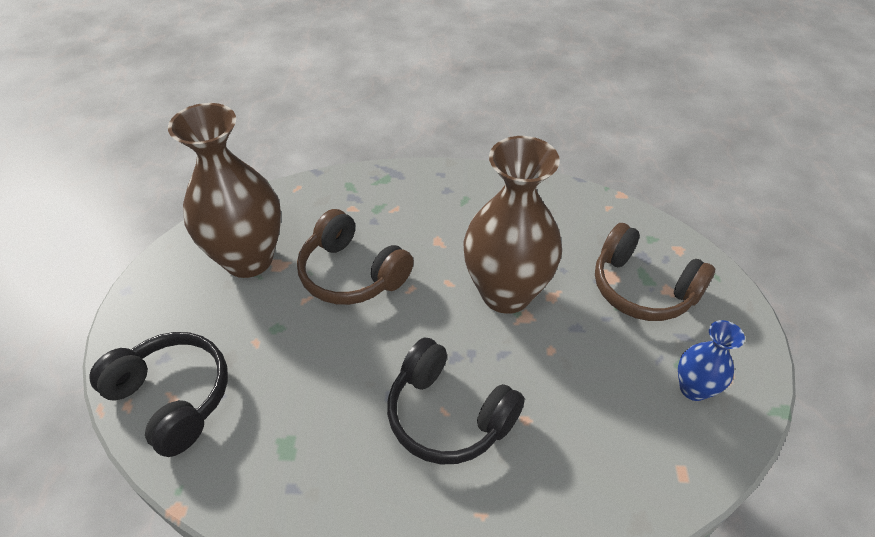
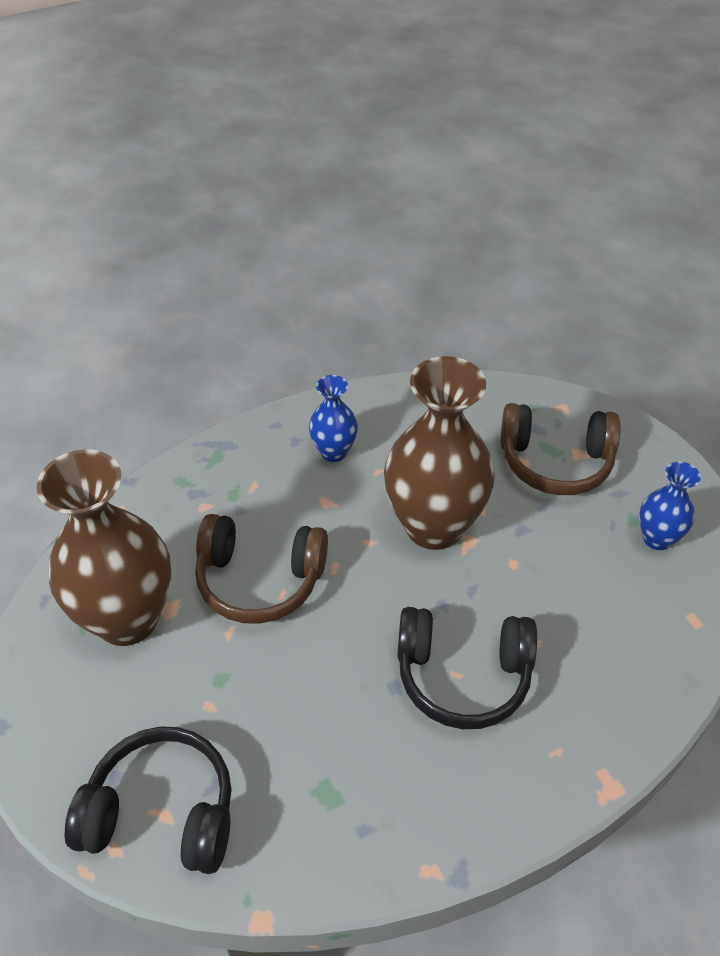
camera: 30 degrees left, 0 degrees up
(469, 209) = (334, 452): none -> blue vase

